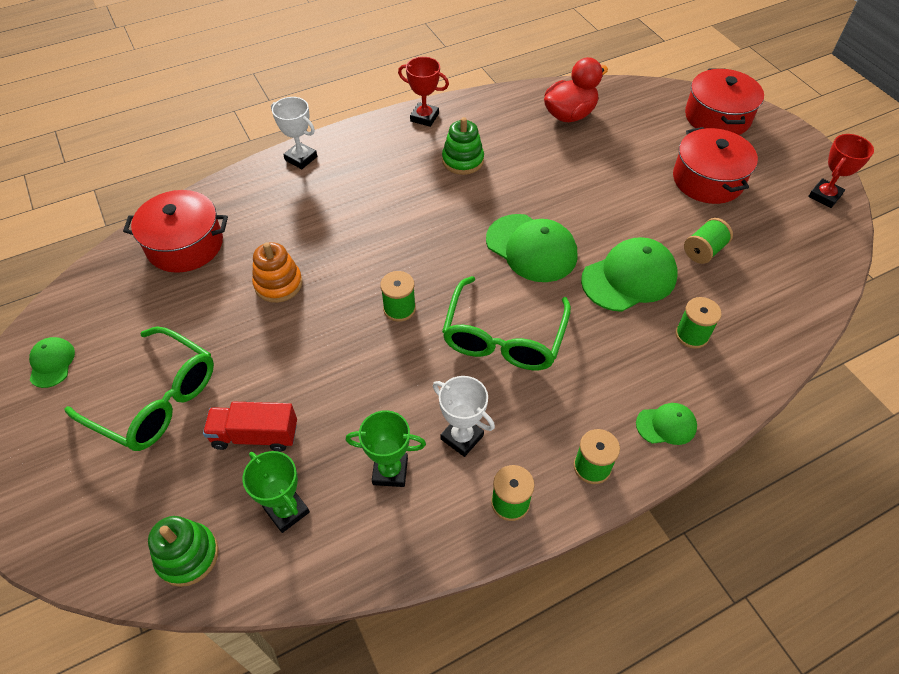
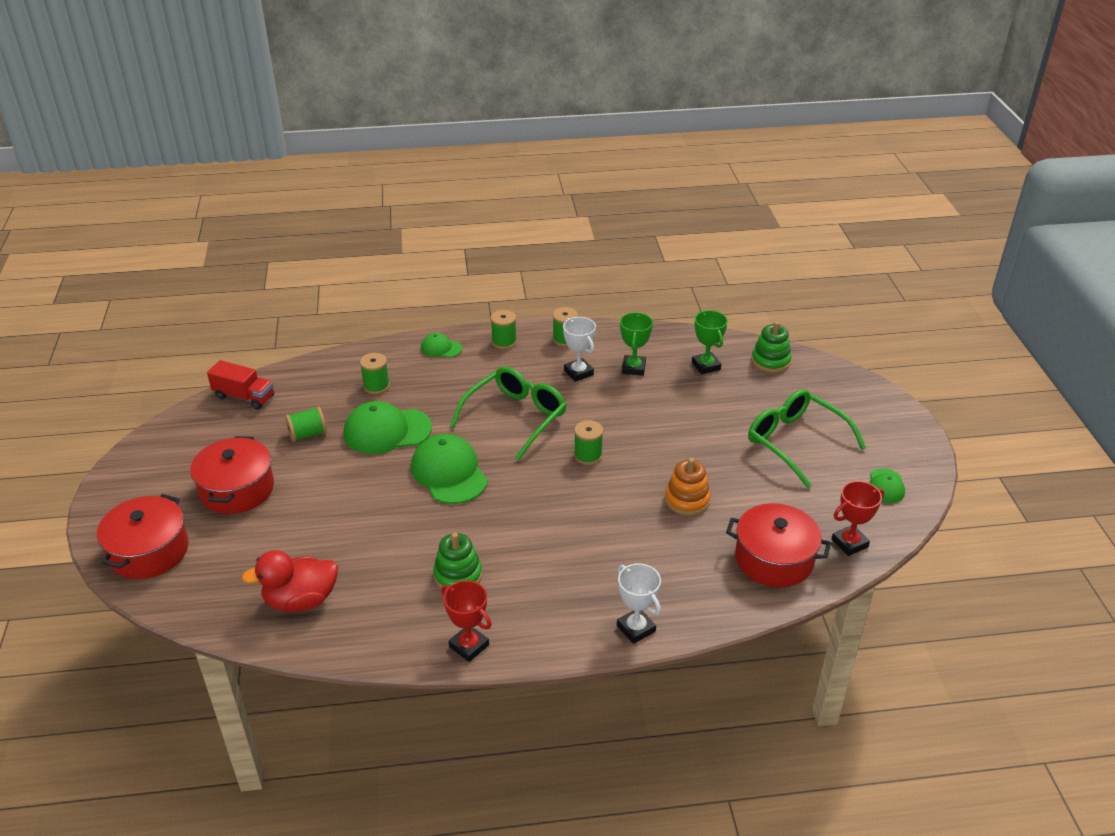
camera: 160 degrees left, 15 degrees down
(255, 435) = (721, 405): red truck -> red truck (244, 397)
(390, 471) = (633, 368): green trophy -> green trophy turned 75 degrees clockwise
(824, 196) = (155, 448): red trophy -> red trophy (849, 543)

